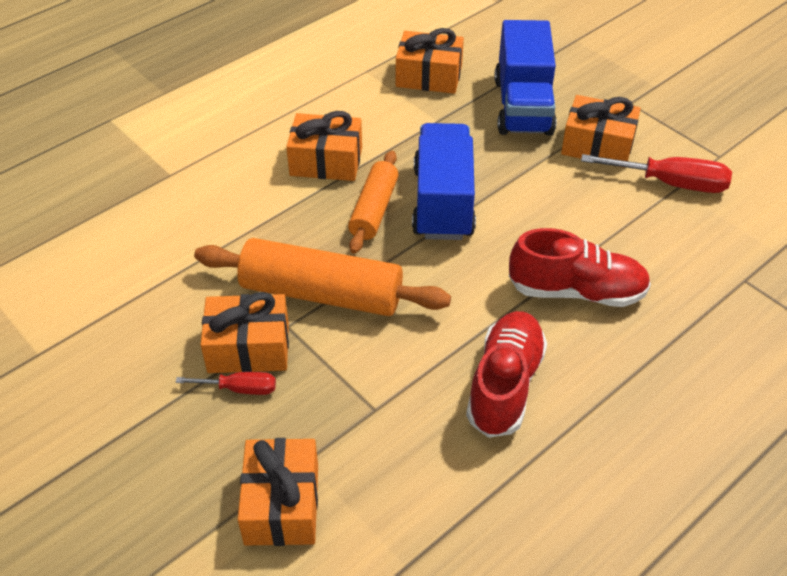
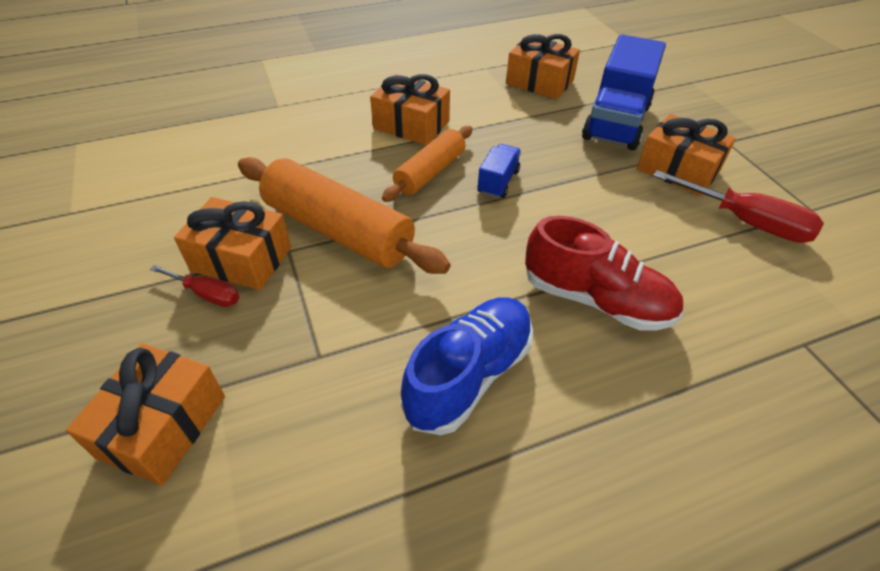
camera: 20 degrees right, 0 degrees up
(442, 202) = (498, 182): blue truck -> blue truck, size x0.48
(505, 385) = (469, 375): red shoe -> blue shoe

